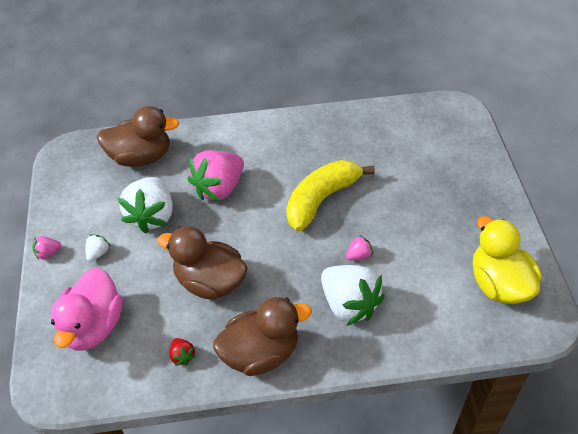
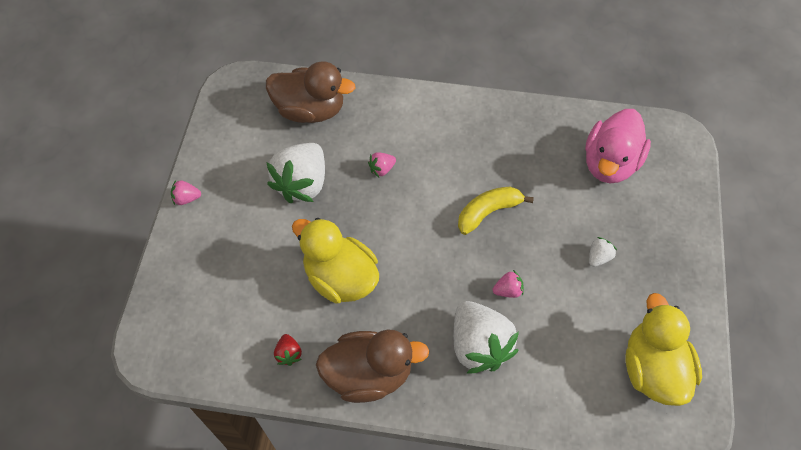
camera: 15 degrees right, 10 degrees up
(93, 326) = (209, 294): pink duck -> pink duck (610, 163)
(98, 253) = (236, 212): white strawberry -> white strawberry (598, 257)
(210, 282) = (340, 278): brown duck -> yellow duck
(219, 188) = (382, 169): pink strawberry -> pink strawberry, size x0.43
(321, 199) = (488, 212): yellow banana -> yellow banana, size x0.66

